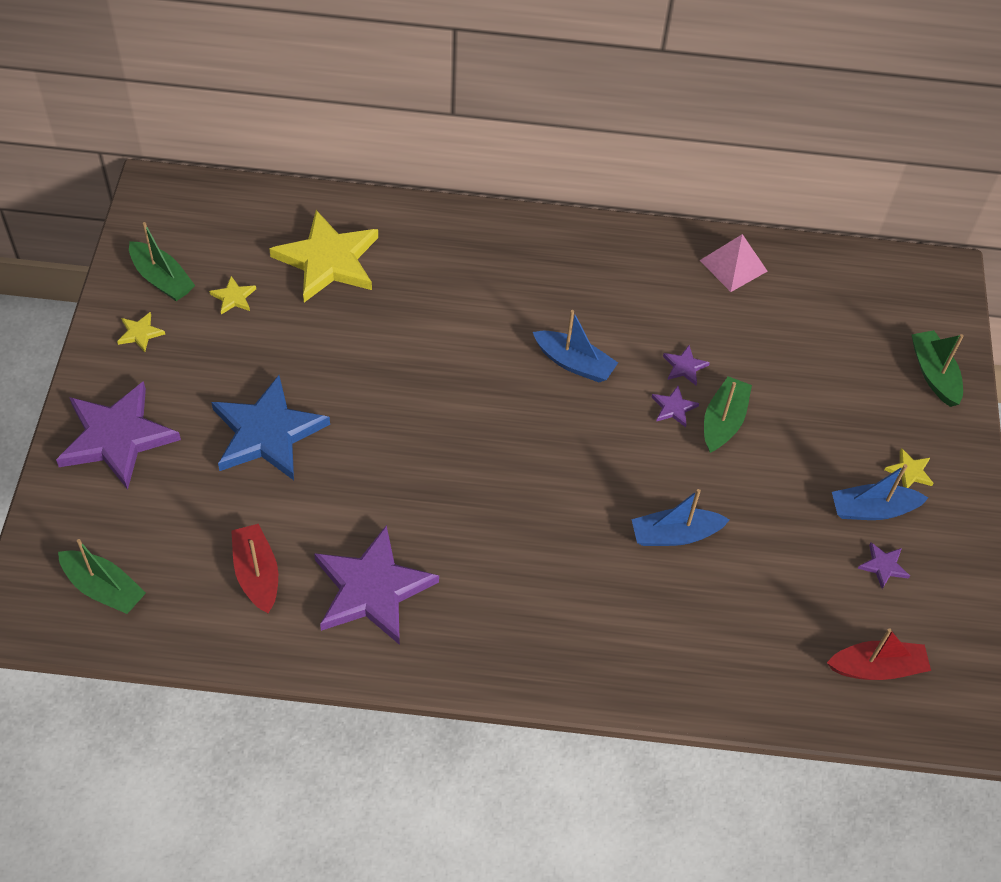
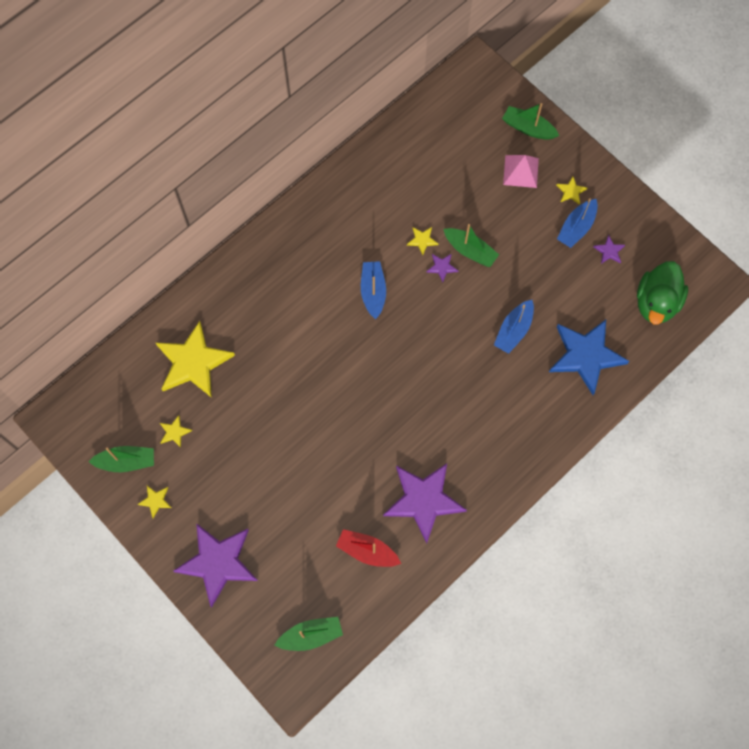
camera: 45 degrees left, 15 degrees up
(267, 433) = (283, 481): blue star -> blue star (585, 356)
(574, 363) = (373, 292): blue boat -> blue boat turned 75 degrees counterclockwise
(684, 367) = (422, 240): purple star -> yellow star
(723, 421) = (470, 251): green boat -> green boat turned 150 degrees clockwise
(733, 265) = (381, 161): pink pyramid -> pink pyramid (520, 171)
(877, 668) = (656, 303): red boat -> green duck

